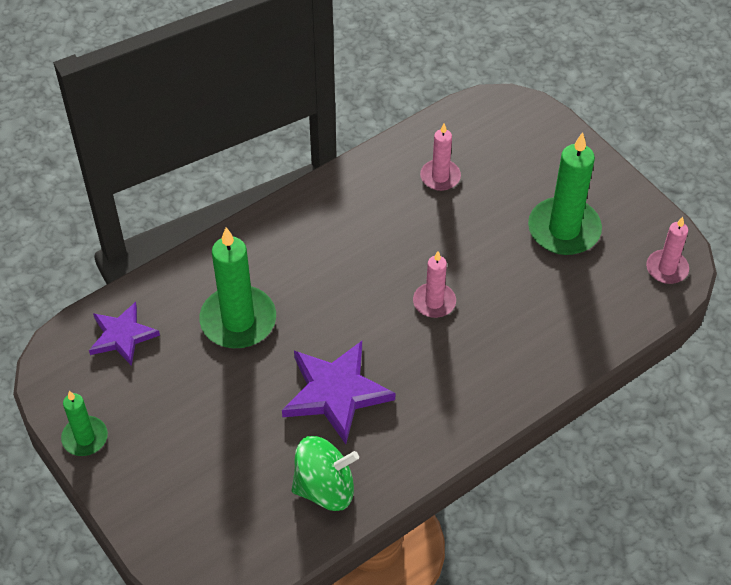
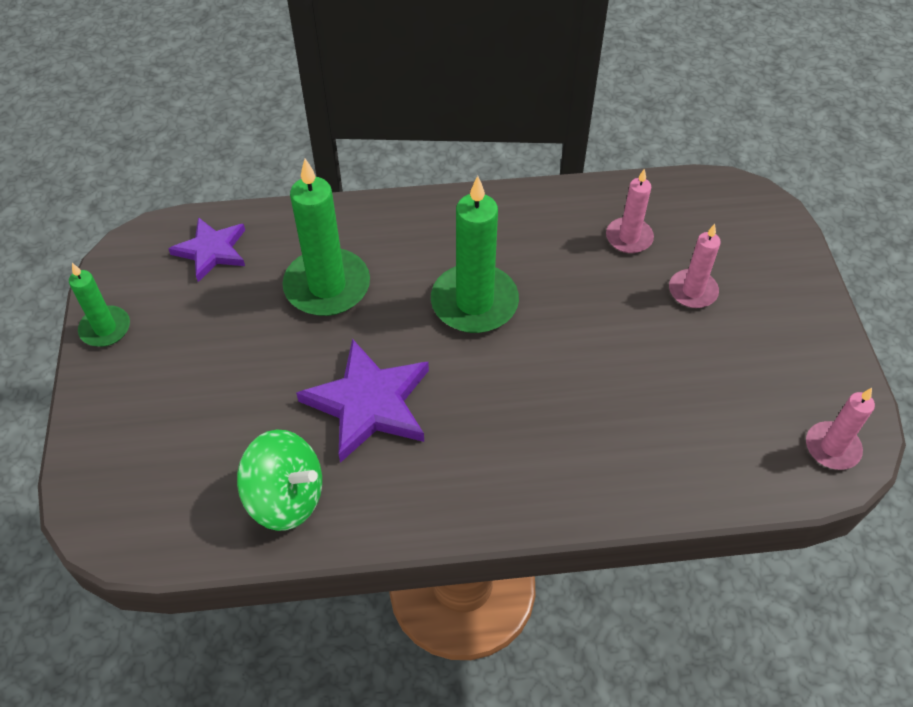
camera: 30 degrees right, 0 degrees up
(434, 302) = (536, 360): pink candle -> pink candle (692, 291)
(564, 229) = (733, 349): green candle -> green candle (474, 302)

